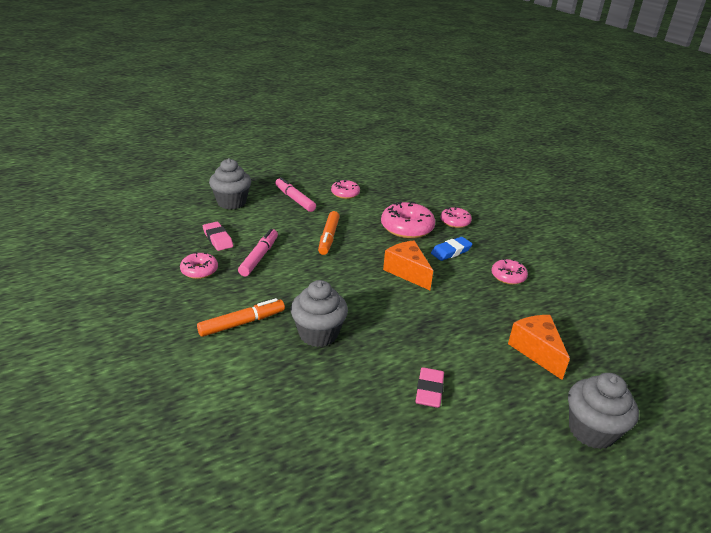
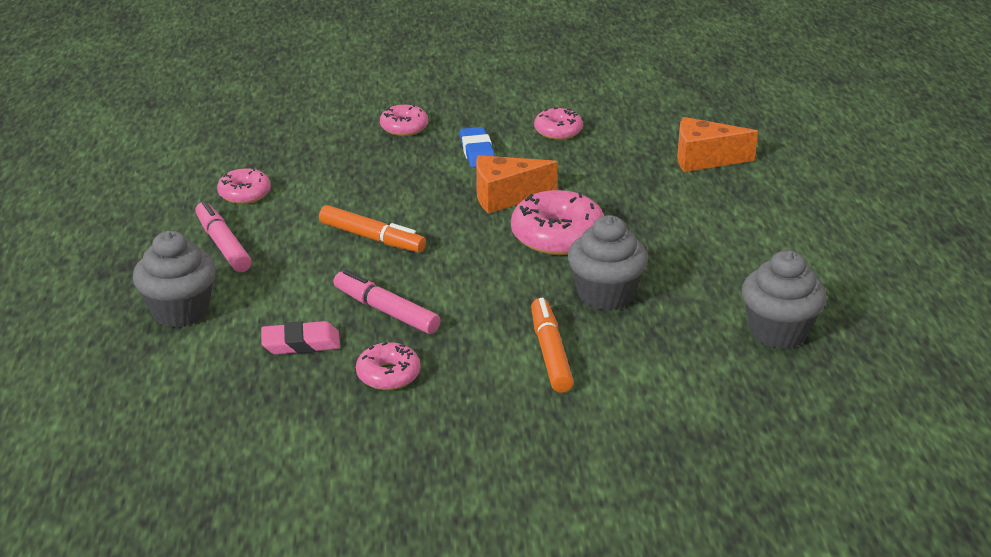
camera: 65 degrees left, 0 degrees up
(294, 199) = (223, 244): pink marker -> pink marker turned 75 degrees clockwise
(407, 228) = (392, 168): pink donut -> pink donut (557, 236)
(429, 390) = (740, 243): pink eraser -> none
(591, 431) = (828, 170): grey cupcake -> grey cupcake (778, 332)

